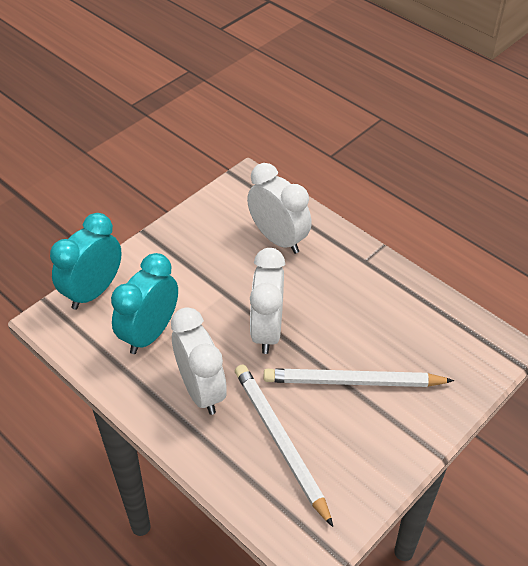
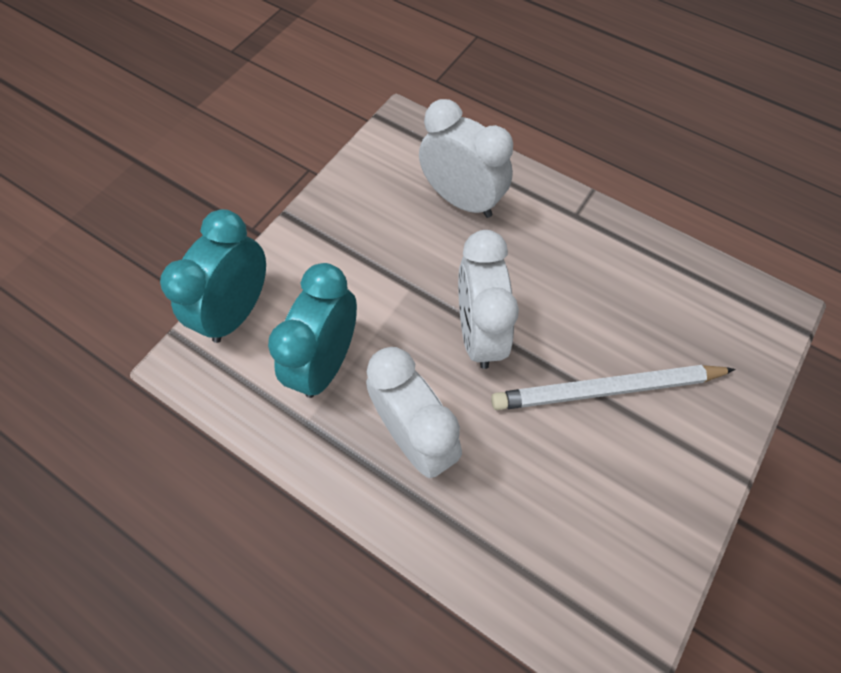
camera: 10 degrees left, 15 degrees up
(280, 442) = (536, 496): white pencil -> none

